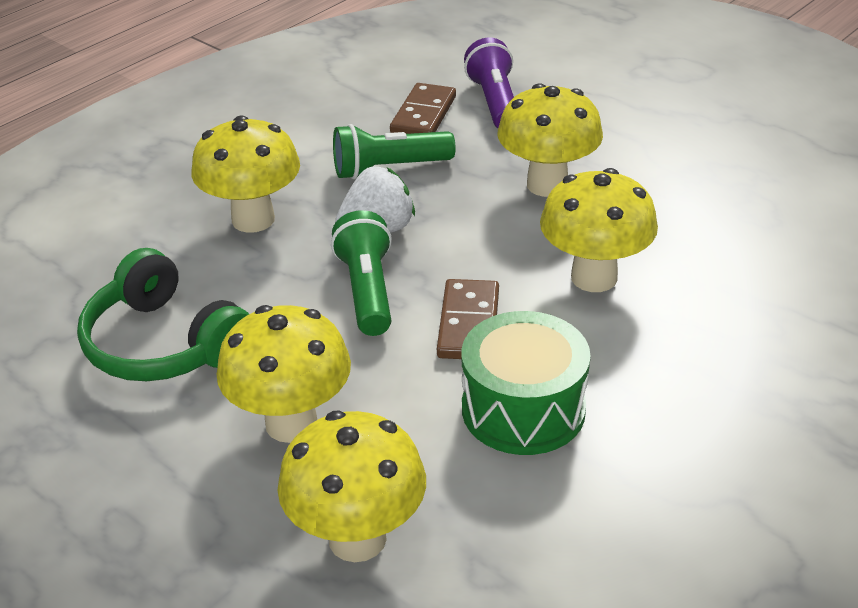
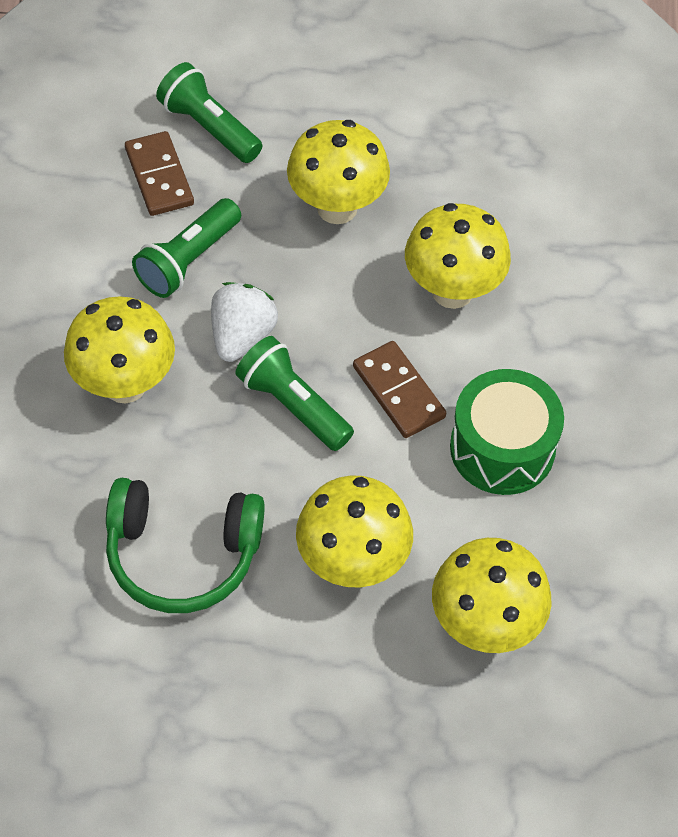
camera: 40 degrees left, 20 degrees up
(495, 102) = (209, 127): purple flashlight -> green flashlight

